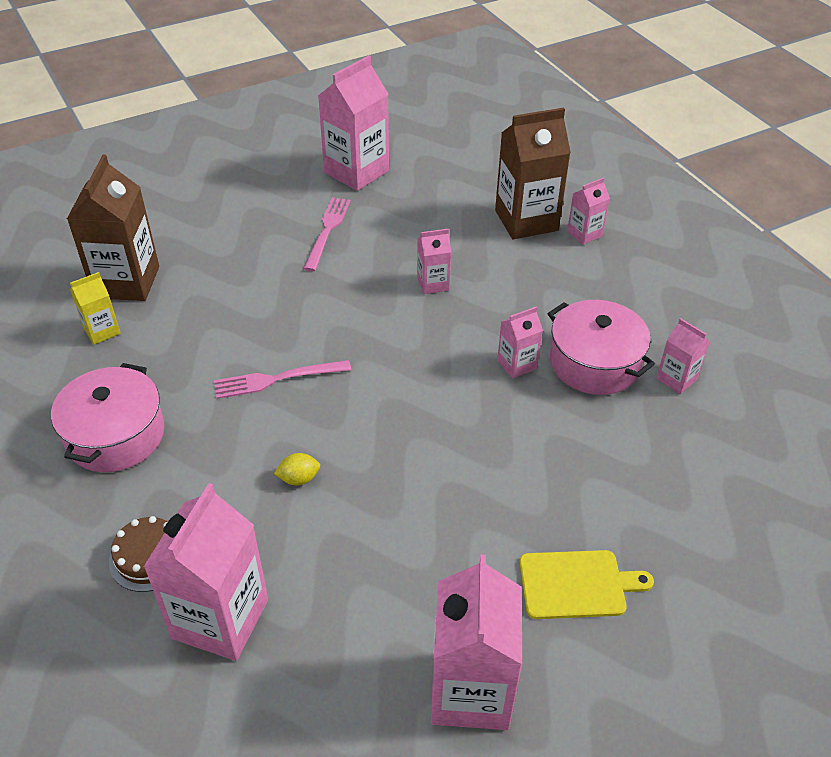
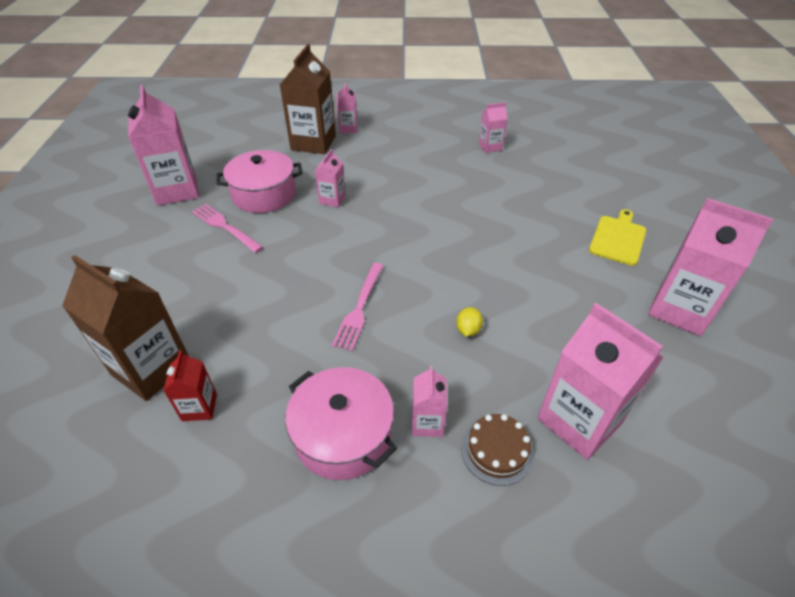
camera: 60 degrees left, 0 degrees up
(102, 331) = (199, 407): yellow carton -> red carton
(517, 364) = (435, 194): pink carton -> pink carton (427, 422)
(594, 363) = (457, 167): pink pot -> pink pot (264, 194)

